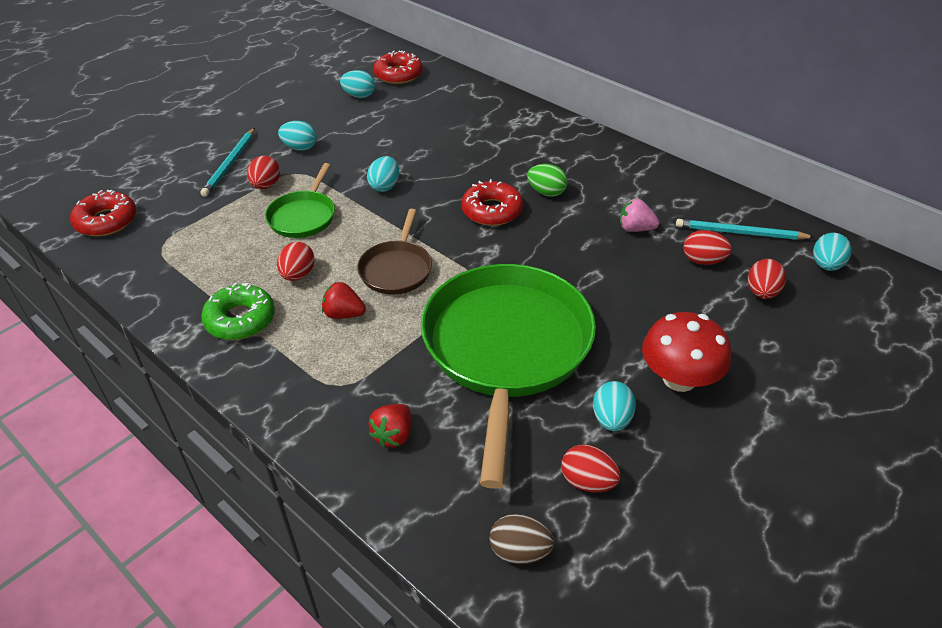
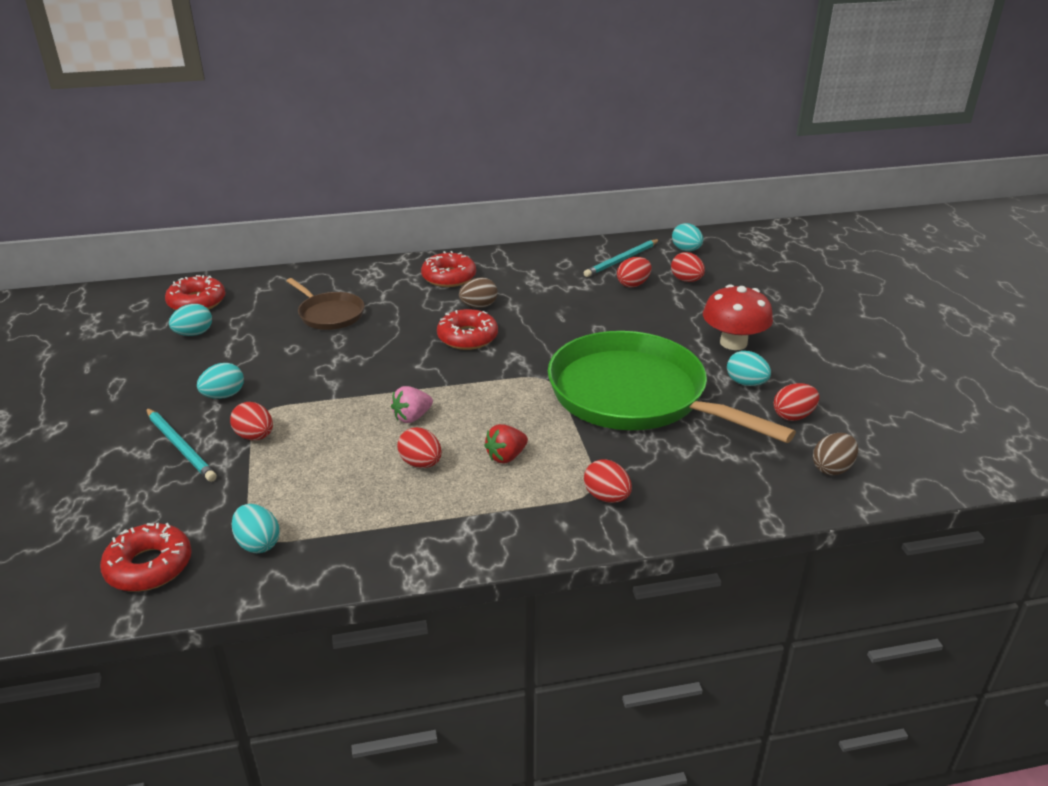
camera: 55 degrees left, 10 degrees down
(240, 319) = (442, 518): green donut -> none
(303, 216) = (338, 431): green pan -> none
(337, 399) = (606, 497): none -> red egg
(385, 186) = (359, 373): turquoise egg -> turquoise egg (258, 543)
(393, 435) = (675, 482): red strawberry -> none
(396, 269) = (481, 409): brown pan -> brown pan (329, 314)
(546, 192) = (478, 306): green egg -> brown egg
(572, 155) = (449, 277): none -> red donut
(635, 229) = (569, 292): pink strawberry -> pink strawberry (412, 417)

